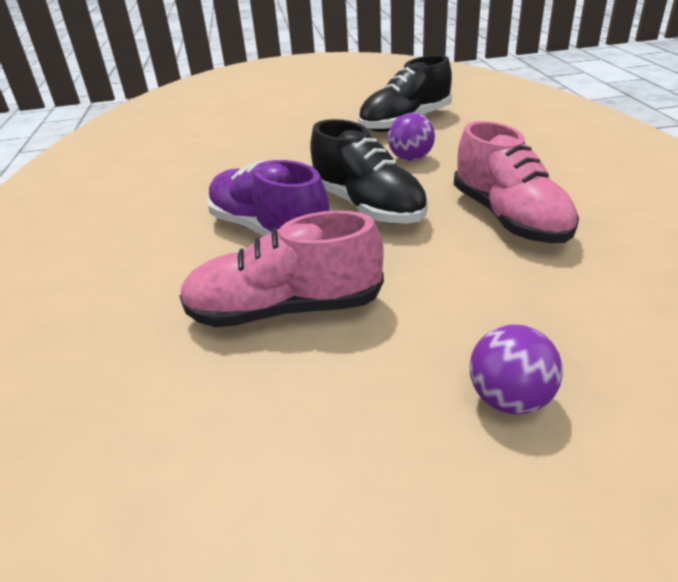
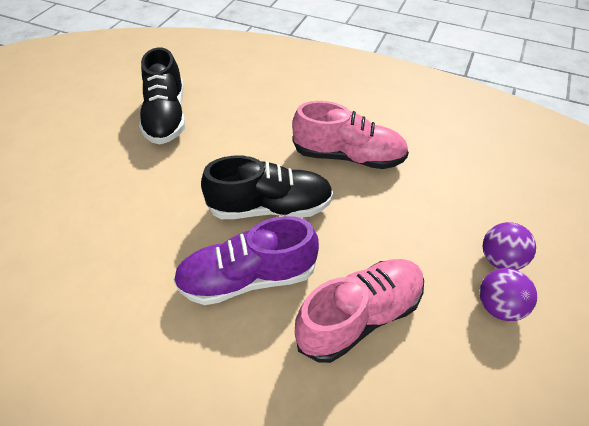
camera: 60 degrees left, 15 degrees up
(285, 310) = (359, 316): pink shoe -> pink shoe turned 150 degrees counterclockwise
(411, 159) = (227, 148): purple ball -> purple ball (498, 306)

